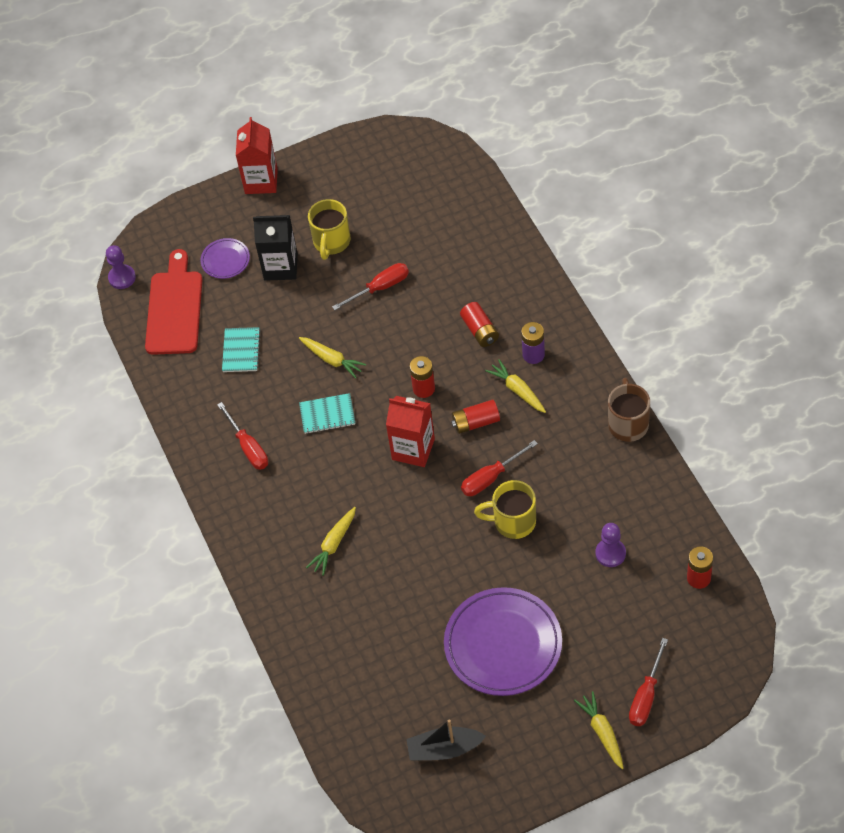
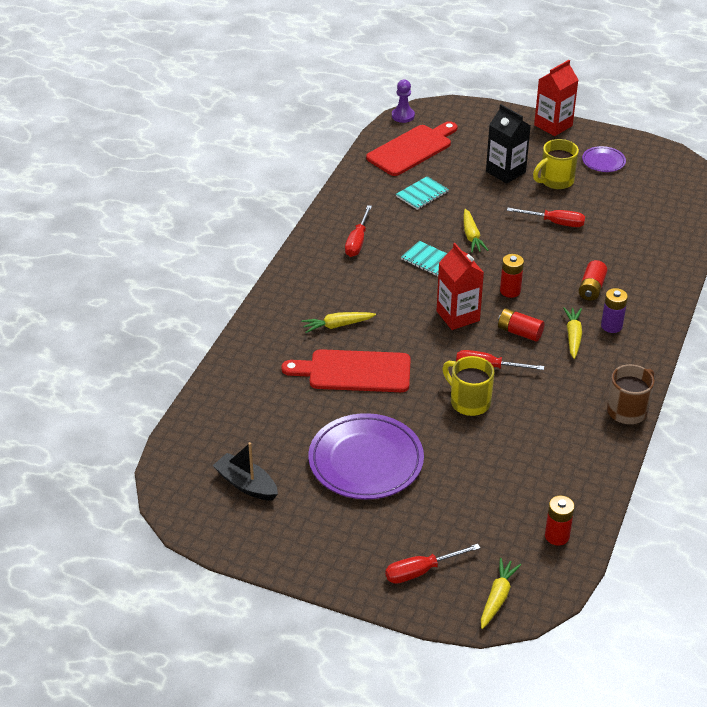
camera: 40 degrees right, 15 degrees down
(225, 260) = (476, 147): purple plate -> purple plate (603, 161)
(399, 574) = (354, 371): none -> red cutting board
(602, 732) = (360, 565): yellow carrot -> yellow carrot (497, 597)
(610, 553) = (512, 471): purple pawn -> none

